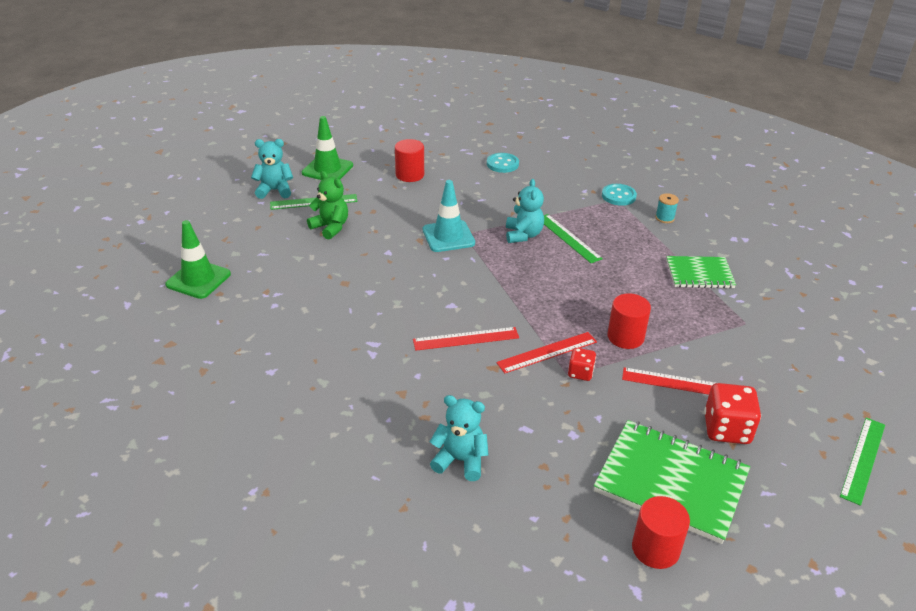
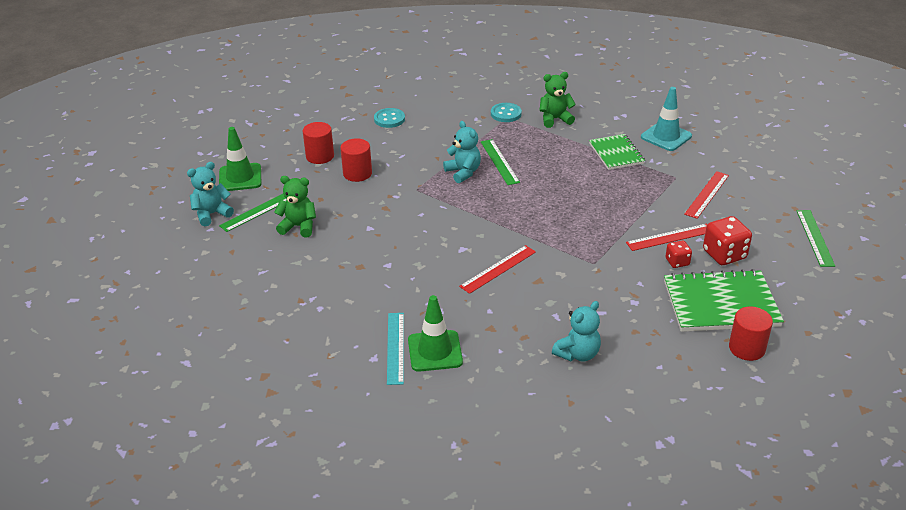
camera: 30 degrees left, 0 degrees up
(198, 279) = (228, 315): green traffic cone -> green traffic cone (435, 351)
(298, 370) = (395, 347): none -> turquoise ruler
(448, 236) = (405, 196): turquoise traffic cone -> turquoise traffic cone (666, 136)
(460, 460) = (578, 354): turquoise teddy bear -> turquoise teddy bear turned 150 degrees clockwise
(547, 352) = (565, 254): red ruler -> red ruler (707, 194)
(568, 238) = (499, 162): green ruler -> green ruler turned 45 degrees clockwise
(580, 373) = (601, 258): red dice -> red dice (677, 262)
(625, 337) = (607, 220): red cylinder -> red cylinder (357, 173)
(664, 218) = (555, 119): turquoise spool -> green teddy bear
(699, 274) = (616, 153): green notebook -> green notebook turned 75 degrees counterclockwise

